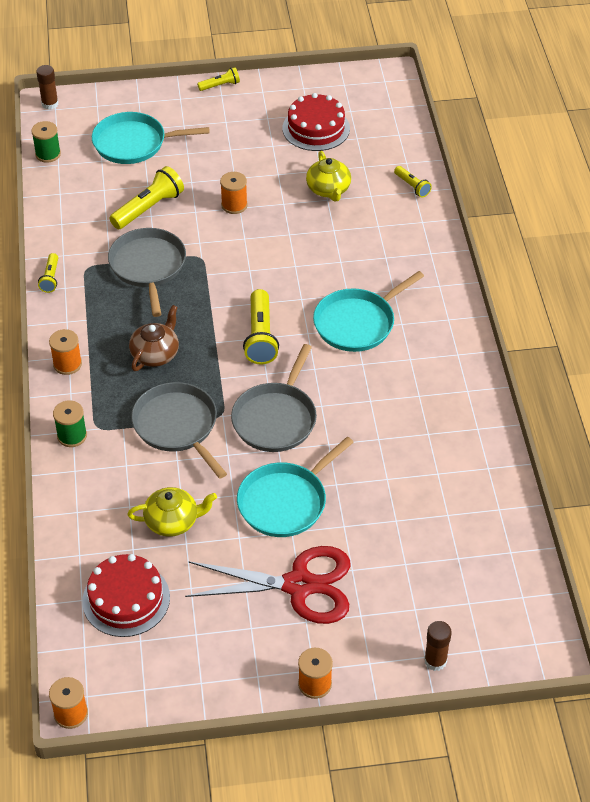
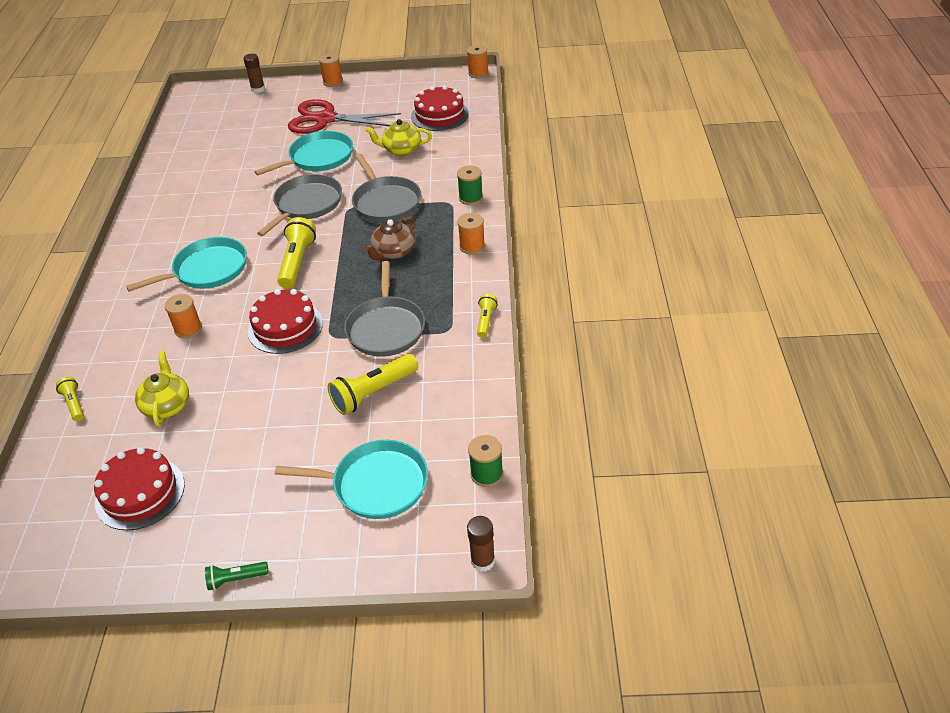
camera: 170 degrees left, 5 degrees down
(220, 85) = (236, 579): yellow flashlight -> green flashlight
(234, 205) = (278, 391): orange spool -> orange spool (188, 329)
(248, 263) = (285, 327): none -> red cake

